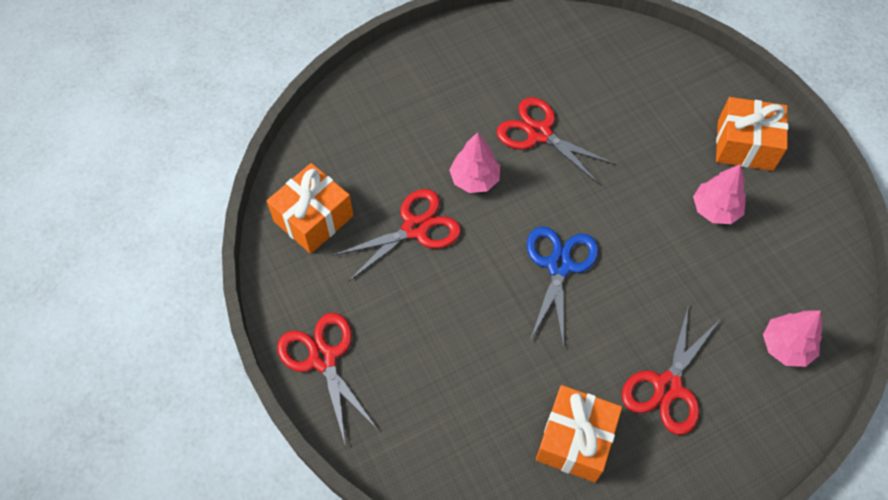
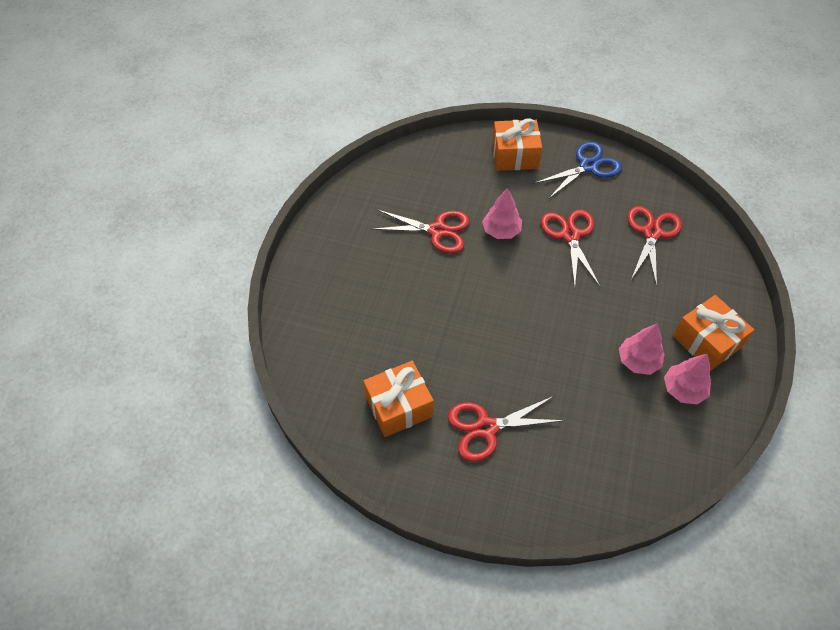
camera: 45 degrees right, 5 degrees down
(313, 218) = (389, 186): orange gift -> orange gift (514, 156)
(323, 358) = (317, 255): red scissors -> red scissors (652, 233)
(559, 265) = (497, 313): blue scissors -> blue scissors (588, 166)
(786, 346) = (591, 473): pink tree -> pink tree (683, 389)

